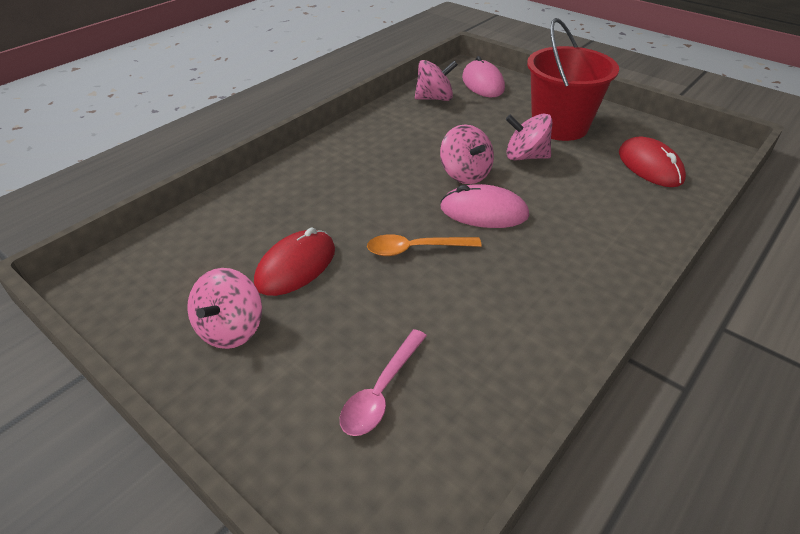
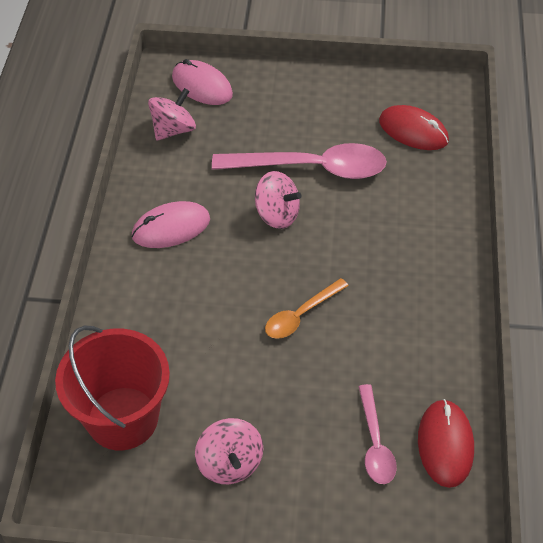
camera: 35 degrees left, 10 degrees up
(296, 266) = (224, 383): red mouse -> red mouse (445, 444)
(484, 212) = (323, 249): pink mouse -> pink mouse (171, 228)
(525, 156) = (311, 168): pink spinning top -> pink spoon
(559, 126) = (312, 115): red bucket -> red bucket (122, 418)

